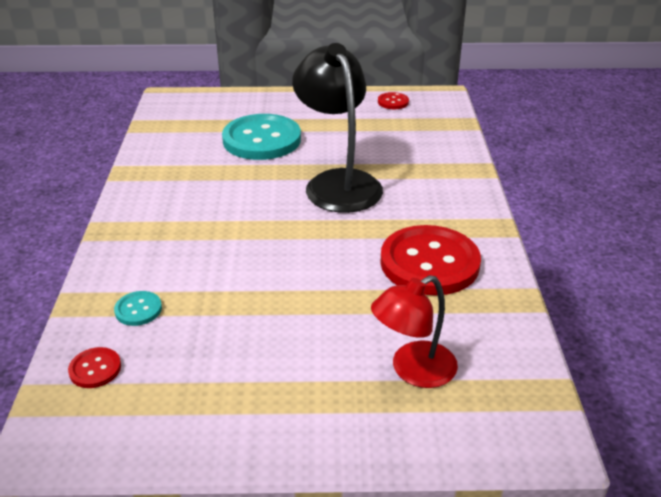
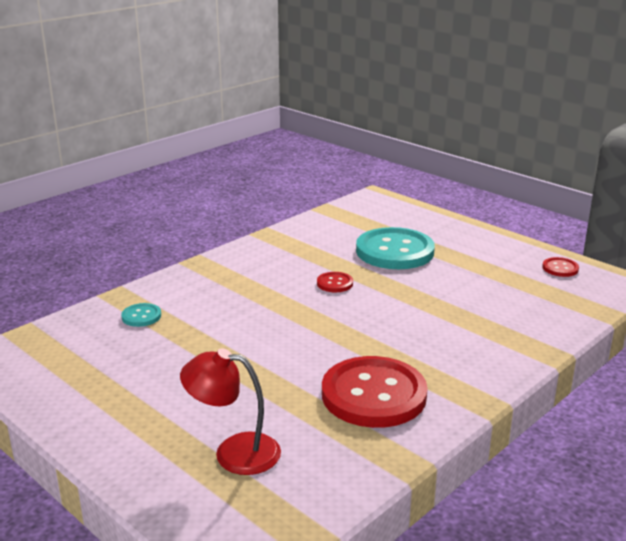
camera: 45 degrees right, 10 degrees down
(95, 369) = (70, 334): red button -> red button (335, 283)
(338, 182) = (401, 305): black lamp -> none

